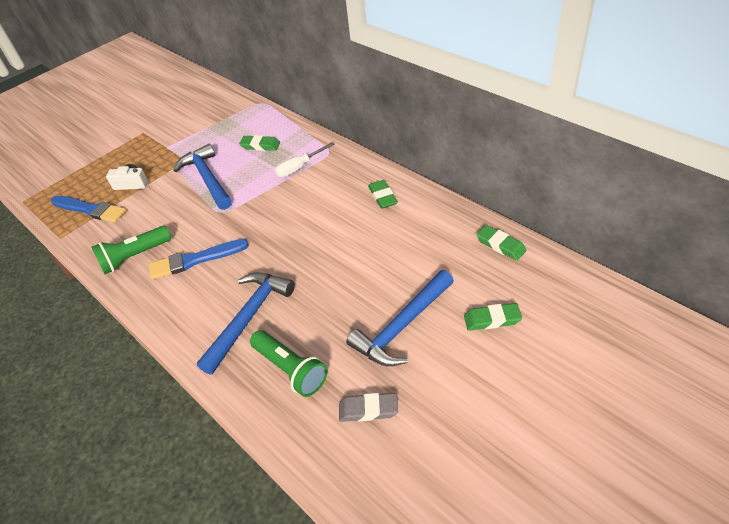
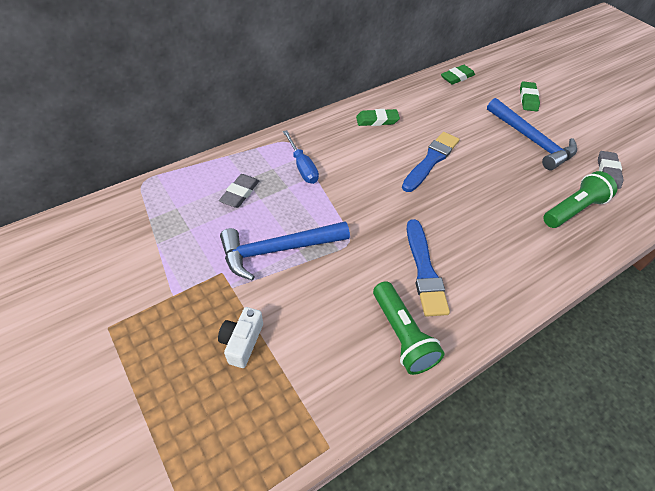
camera: 85 degrees left, 5 degrees up
(90, 209) = (277, 402): blue brush -> blue brush (431, 160)
(248, 317) = (514, 232): blue hammer -> none
(260, 145) = (240, 193): green eraser -> grey eraser
(299, 167) = (302, 167): white screwdriver -> blue screwdriver

